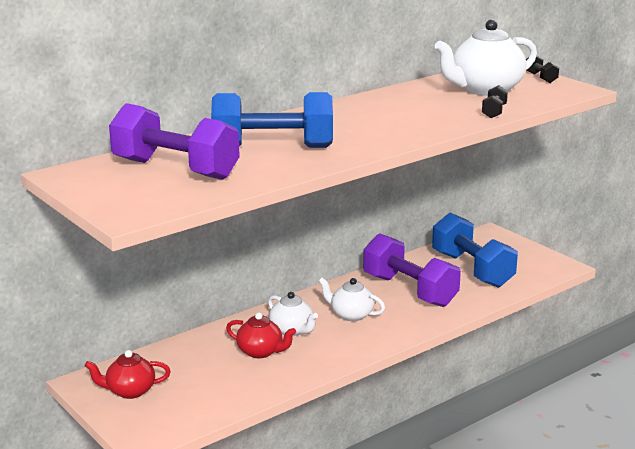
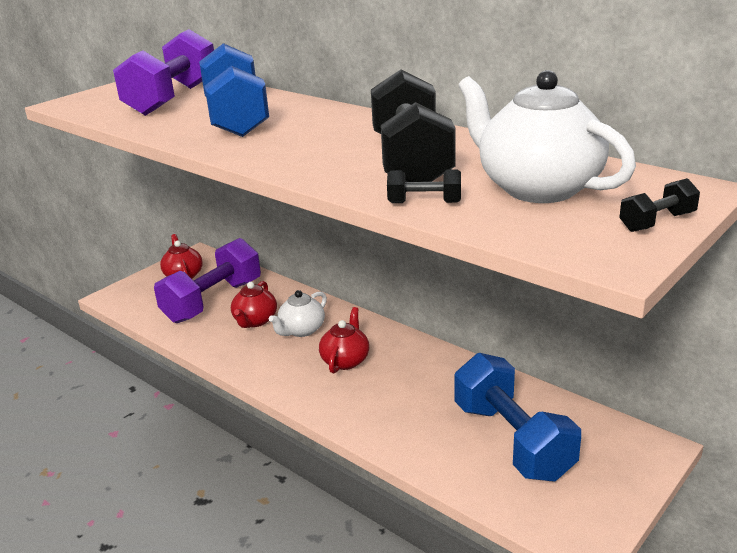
camera: 80 degrees right, 5 degrees up
(351, 315) = (345, 360): white teapot -> red teapot
(410, 290) = (423, 394): purple dumbbell -> purple dumbbell (213, 301)
(422, 109) = (411, 161): none -> black dumbbell
(472, 270) = (512, 441): blue dumbbell -> blue dumbbell turned 75 degrees counterclockwise

